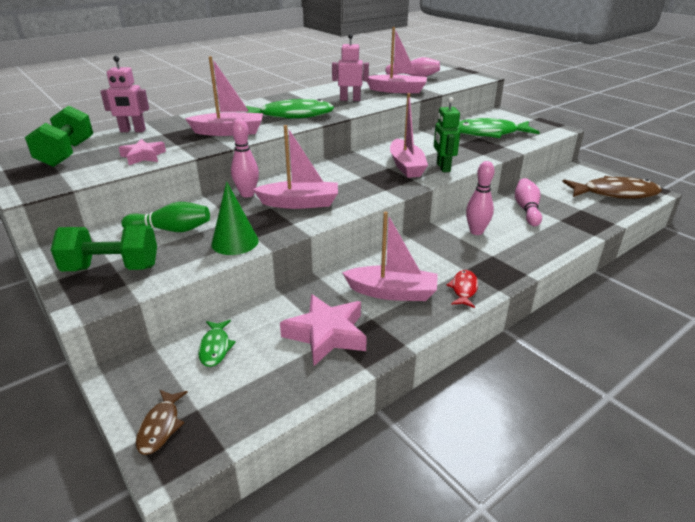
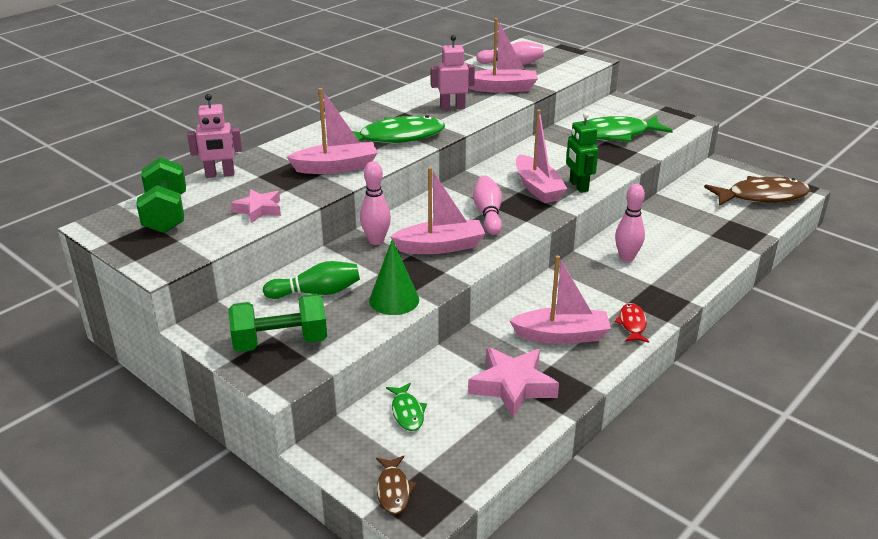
camera: 10 degrees left, 0 degrees up
(527, 210) = (673, 225): pink bowling pin -> pink bowling pin (488, 214)

